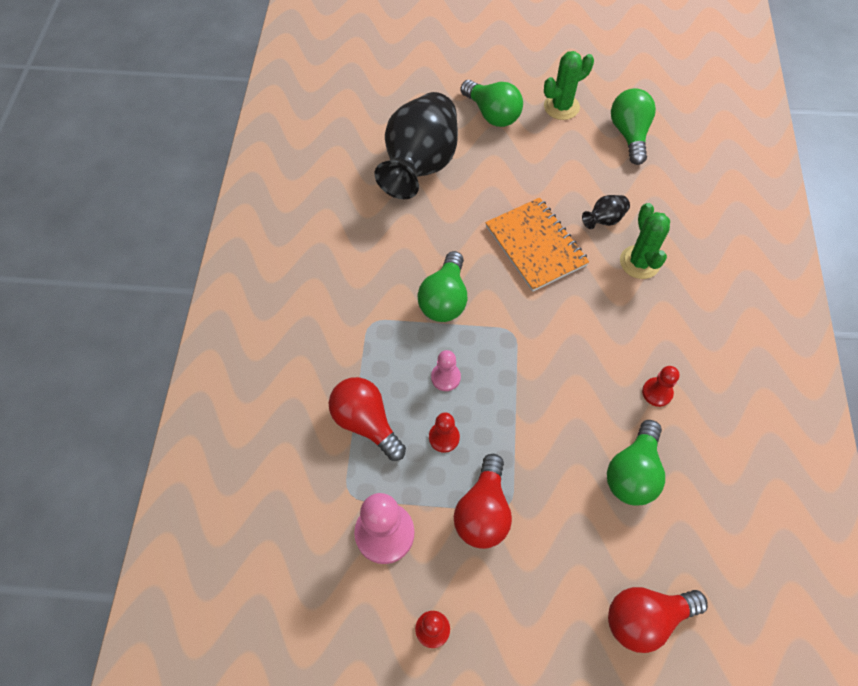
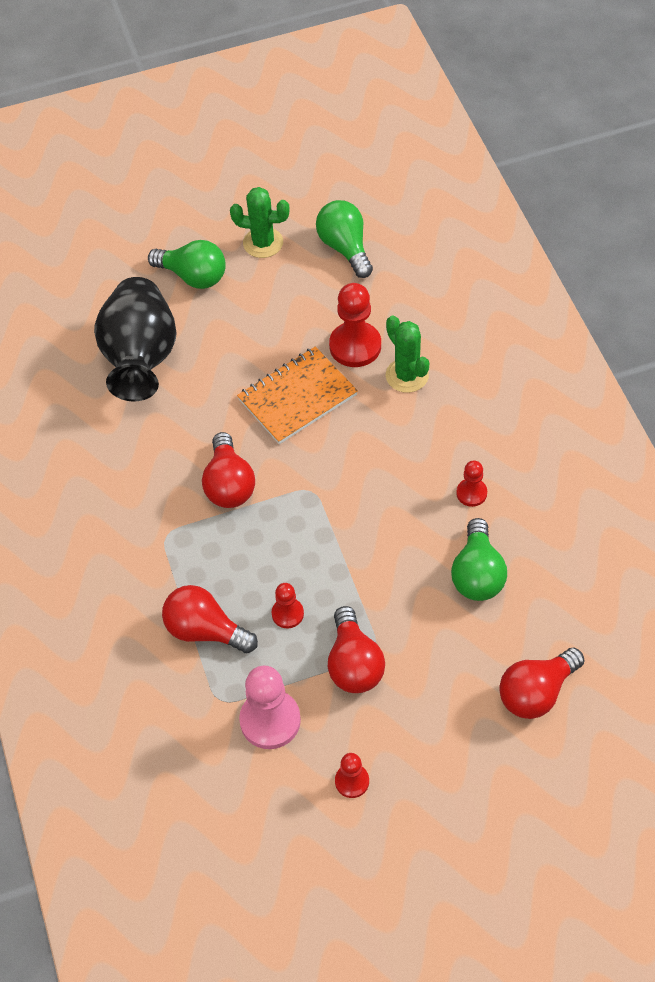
camera: 20 degrees left, 5 degrees down
(444, 299) = (229, 484): green light bulb -> red light bulb
(445, 377) = (264, 558): pink pawn -> none
(535, 246) = (297, 397): orange notebook -> orange notebook turned 75 degrees counterclockwise
(561, 107) = (263, 243): green cactus -> green cactus turned 60 degrees clockwise
(604, 220) = (355, 346): black vase -> red pawn

